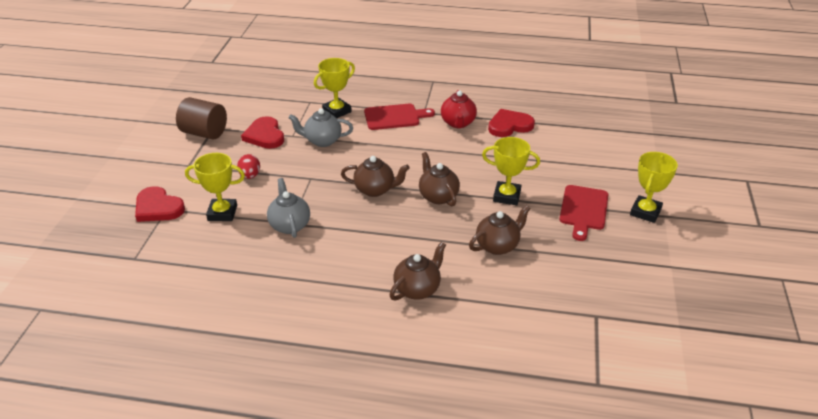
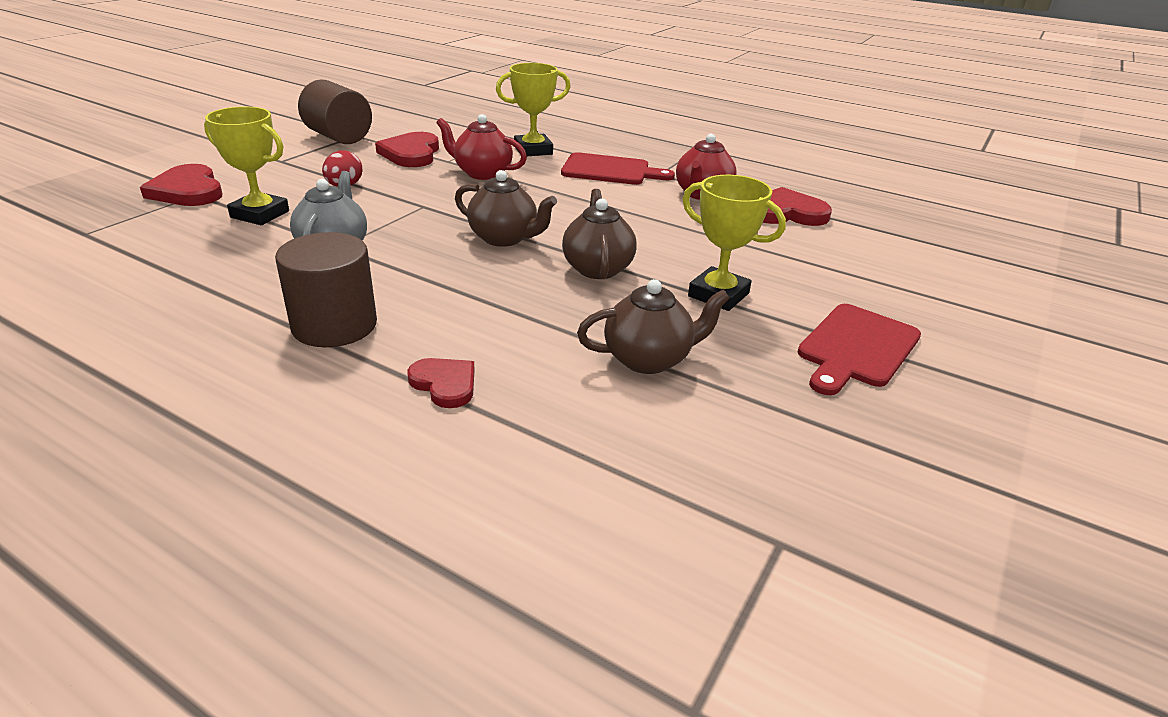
camera: 20 degrees right, 5 degrees down
(322, 141) = (482, 173): grey teapot -> red teapot
(337, 274) = (334, 325): none -> brown cylinder
(417, 289) = (445, 384): brown teapot -> red heart
(645, 212) = (991, 383): yellow trophy -> none

